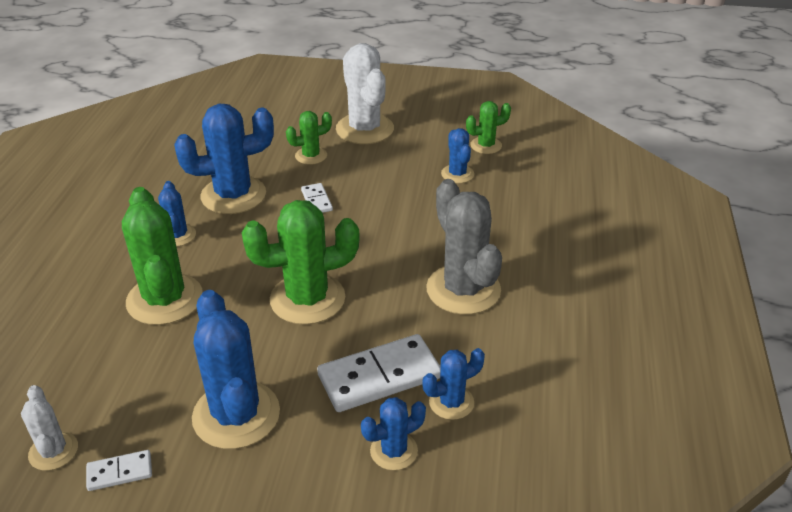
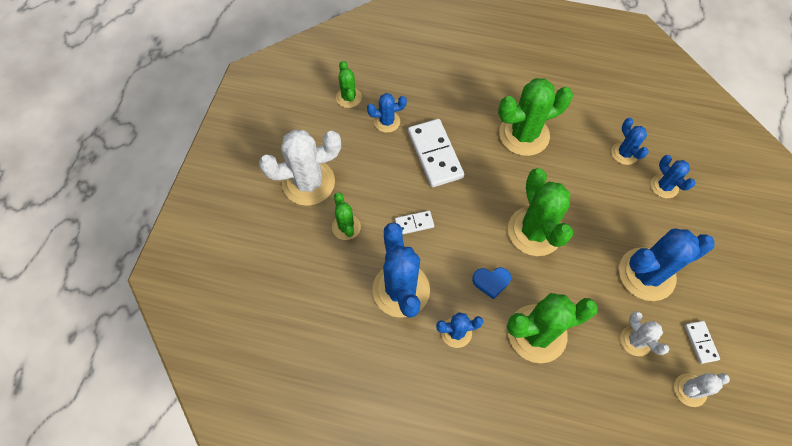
camera: 85 degrees left, 25 degrees up
(137, 395) = (635, 340): none -> white cactus
(237, 261) = (491, 282): none -> blue heart
(379, 376) = (606, 190): white domino -> white domino (435, 154)
(463, 289) = (524, 135): grey cactus -> green cactus

